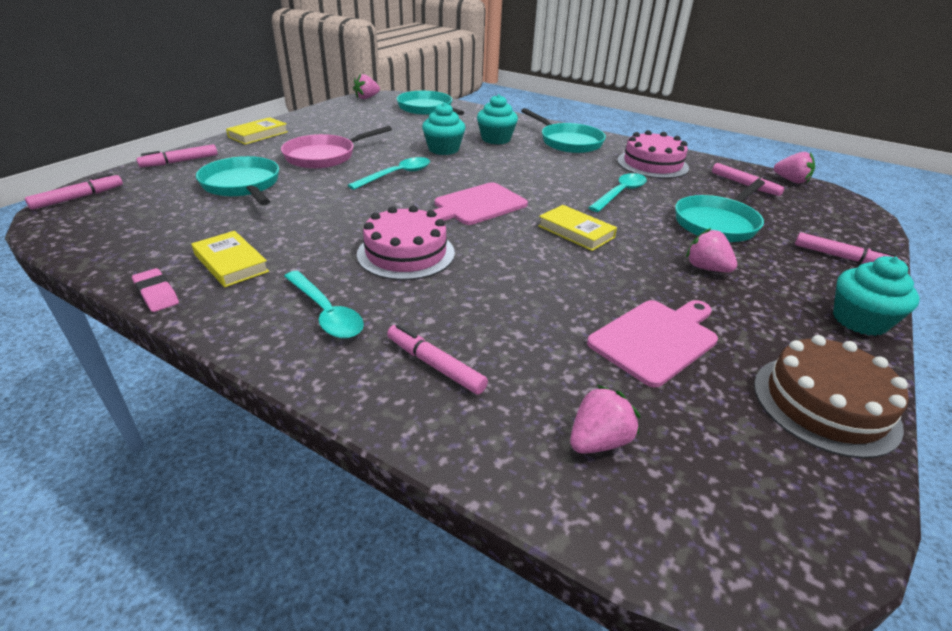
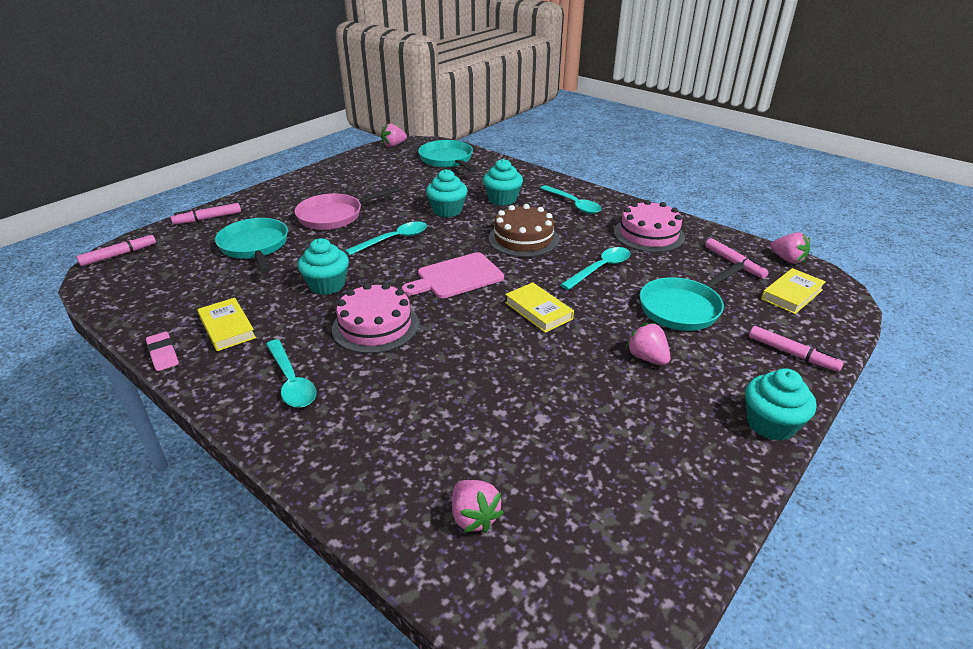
camera: 10 degrees right, 0 degrees up
(258, 134) = (282, 189): yellow book -> yellow book (791, 294)
(337, 217) = (327, 285): none -> turquoise cupcake
(435, 365) = (365, 437): pink marker -> none
(568, 142) = (573, 204): turquoise pan -> turquoise spoon
(598, 441) = (474, 517): pink strawberry -> pink strawberry turned 90 degrees clockwise
(655, 339) = (564, 428): pink cutting board -> none
(825, 404) = (689, 503): brown cake -> brown cake (523, 239)

